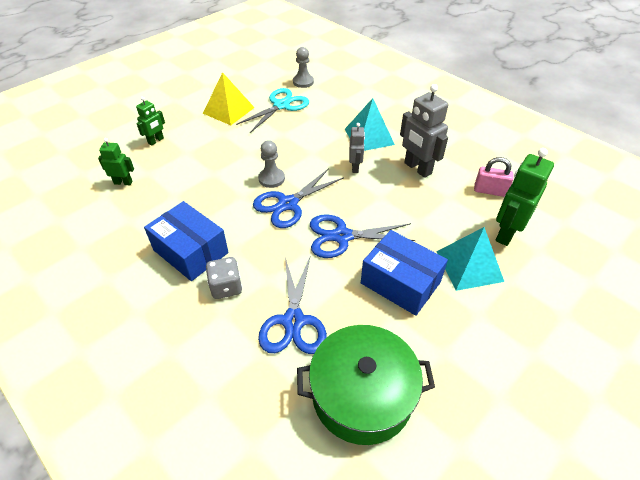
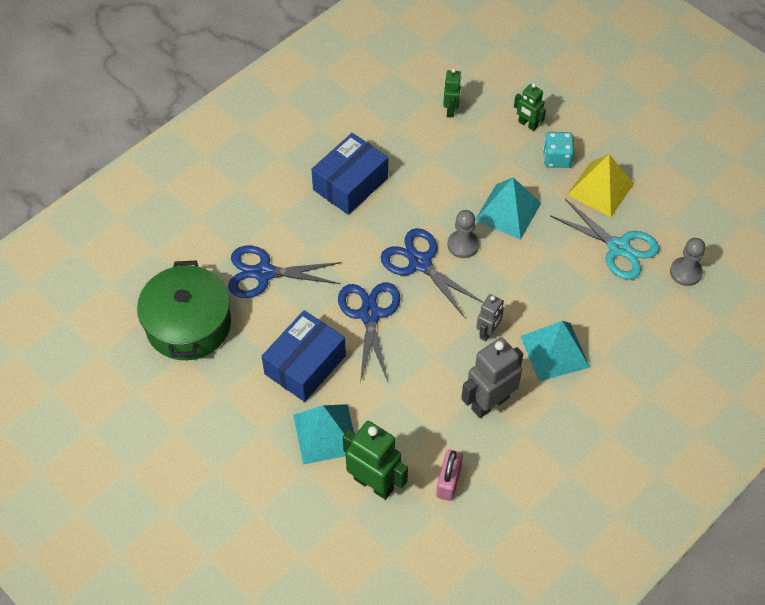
camera: 90 degrees right, 10 degrees up
(195, 128) = (556, 158): none -> turquoise dice
(226, 287) = (305, 218): grey dice -> none
(241, 154) = (508, 211): none -> turquoise pyramid
(355, 167) = (488, 332): grey robot -> grey robot turned 60 degrees counterclockwise

